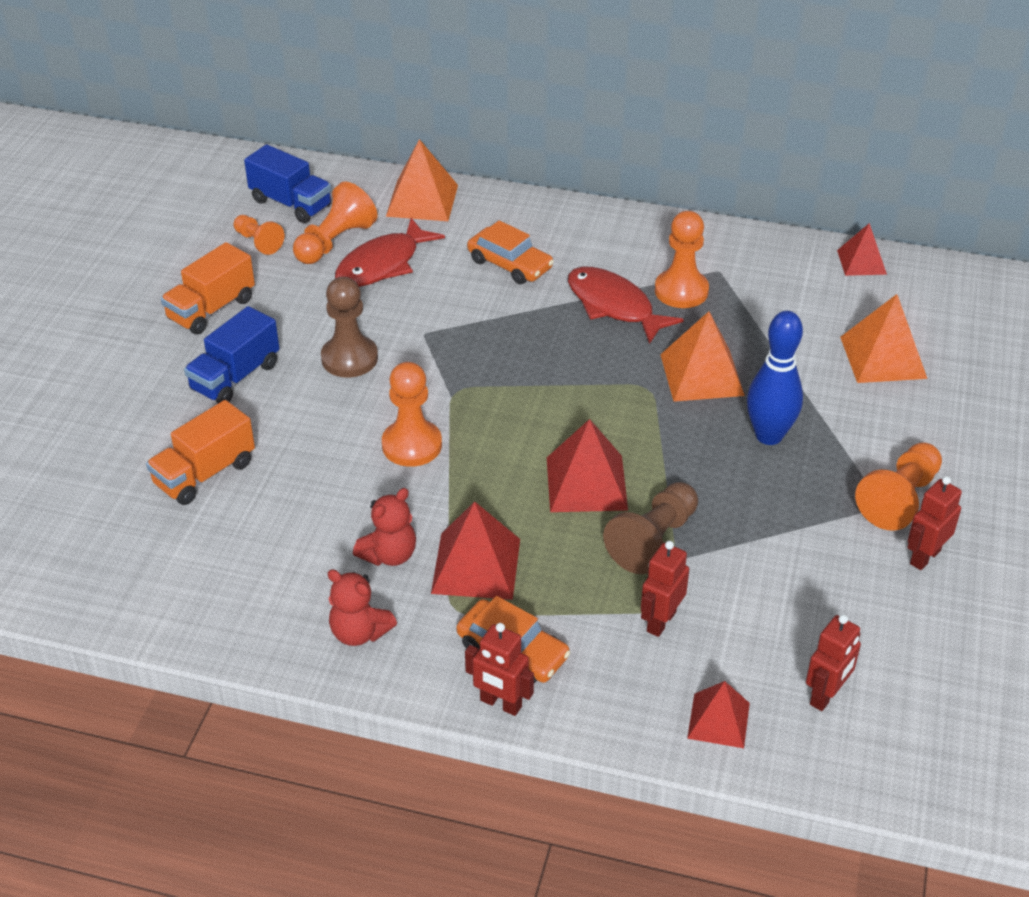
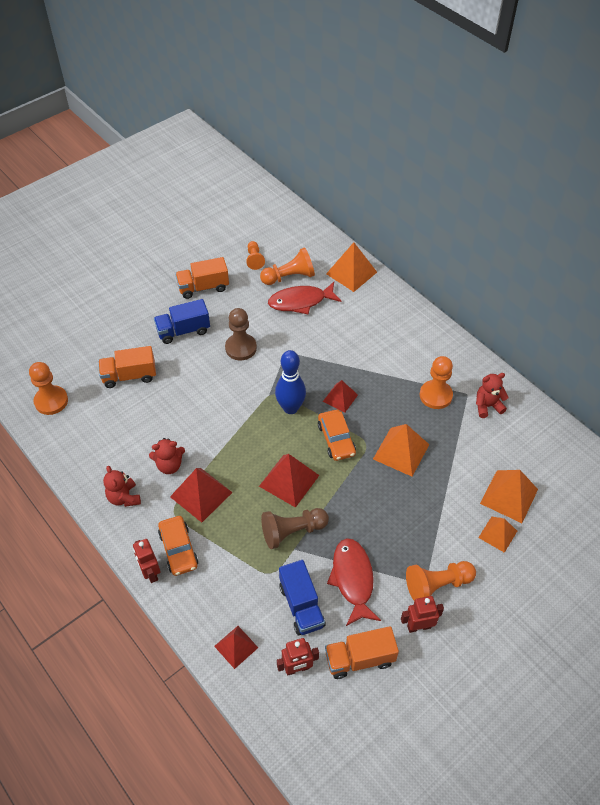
camera: 35 degrees right, 10 degrees up
(291, 203) = (287, 244): blue truck -> blue truck (301, 606)
(412, 445) = (228, 412): orange pawn -> orange pawn (51, 401)
(510, 264) = (362, 333): orange car -> orange car (336, 439)
(614, 306) = (392, 386): red fish -> red fish (353, 579)
(661, 621) = (256, 577): red robot -> none
(757, 272) = (487, 406): none -> red teddy bear
(769, 436) = (403, 507): blue bowling pin -> blue bowling pin (290, 408)
(861, 262) = (553, 430): red pyramid -> red pyramid (340, 398)
(892, 636) = (359, 659): none -> orange truck
(912, 405) = (497, 534): none -> orange pyramid

